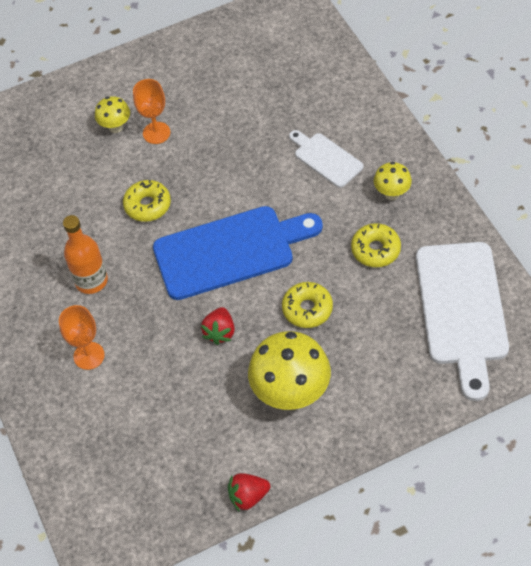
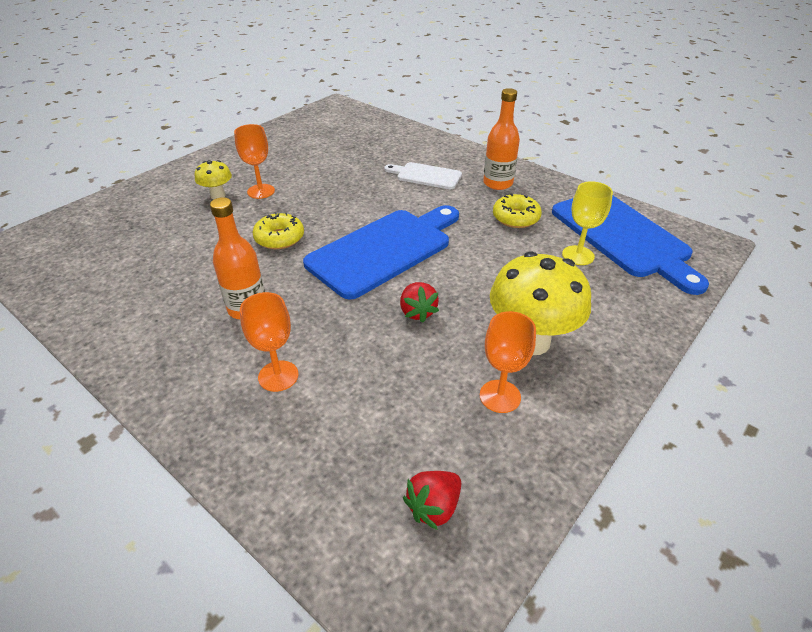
camera: 30 degrees left, 15 degrees down
(235, 433) = (500, 396): none -> orange goblet
(248, 496) = (565, 457): red strawberry -> red strawberry (434, 507)
(307, 309) = (490, 271): yellow donut -> none
(392, 193) = (498, 183): yellow mushroom -> orange bottle
(399, 318) = (578, 255): none -> yellow goblet
(462, 309) = (623, 236): white cutting board -> blue cutting board

